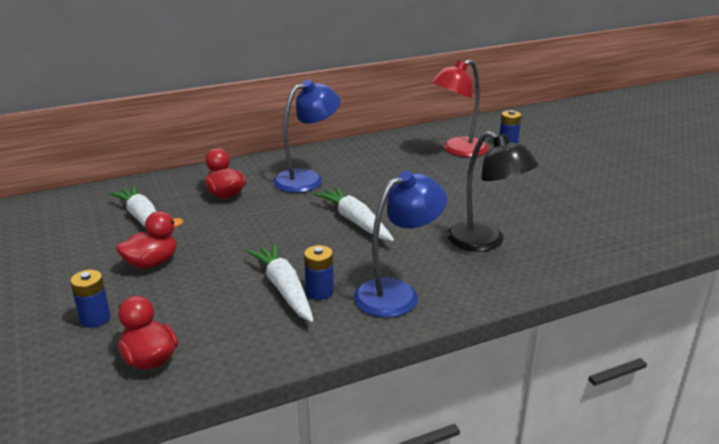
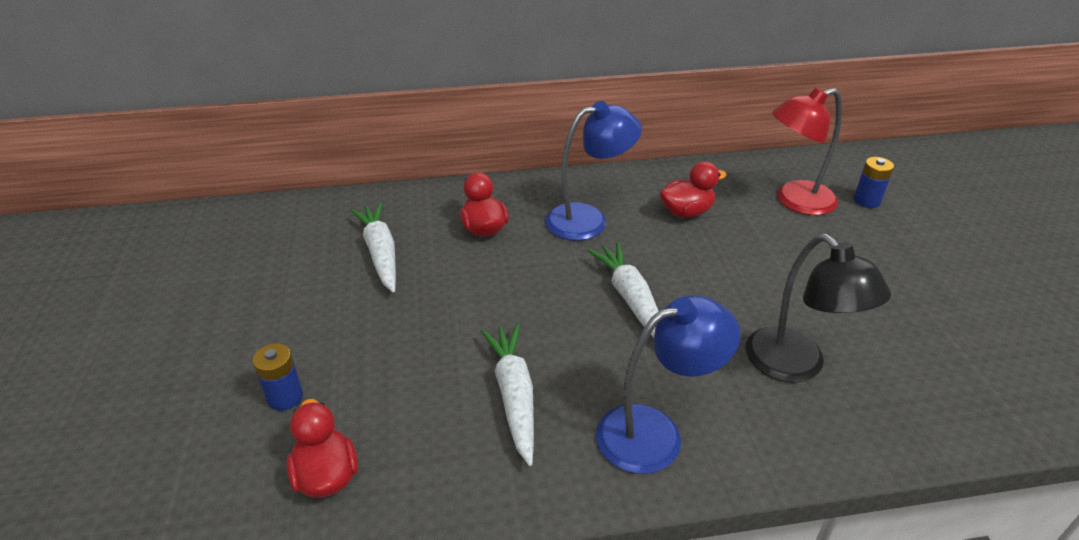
camera: 15 degrees right, 10 degrees up
(152, 263) = (371, 322): red duck -> red duck (686, 212)
(319, 292) = (556, 410): blue battery -> none

